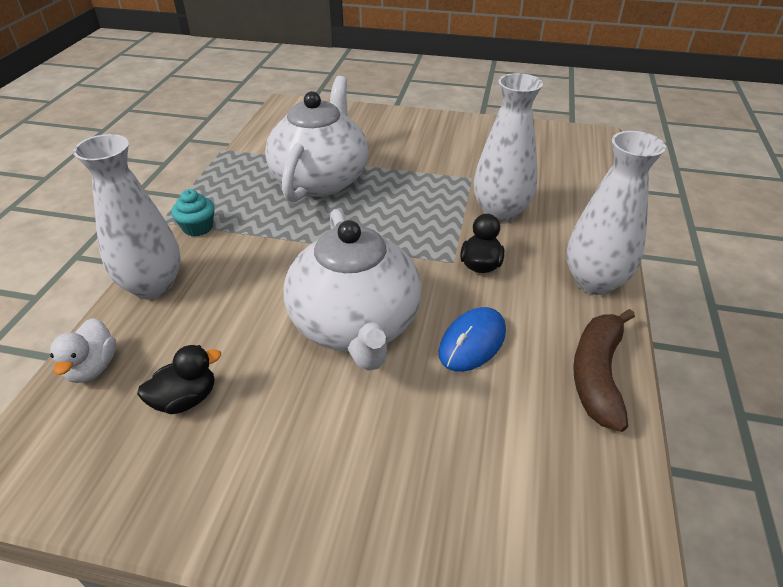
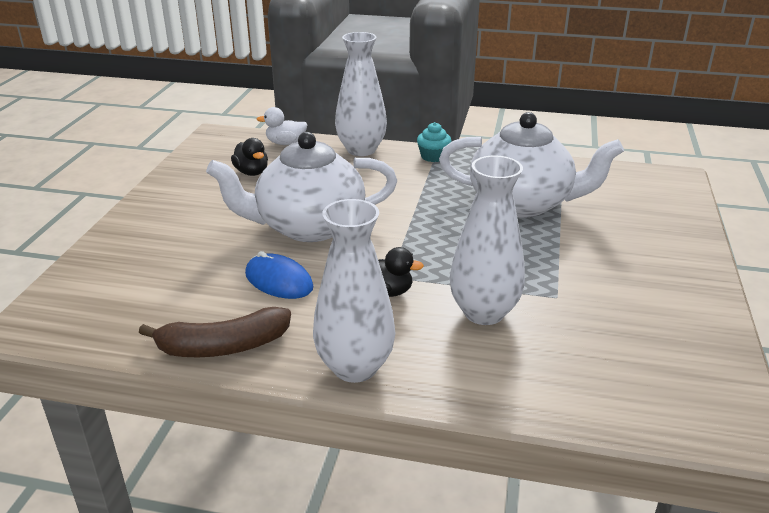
camera: 90 degrees right, 10 degrees down
(597, 374) = (223, 347): brown banana -> brown banana turned 150 degrees clockwise

